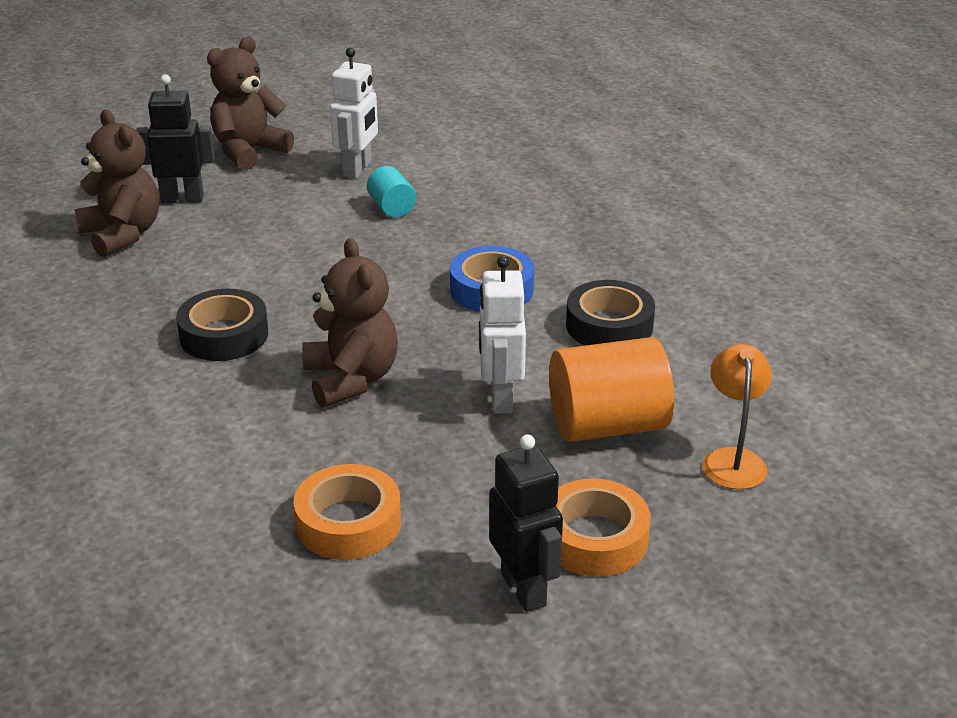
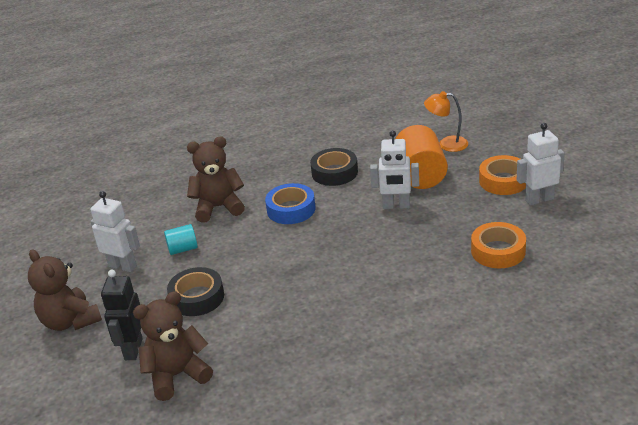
camera: 80 degrees left, 0 degrees up
(224, 335) = (321, 310): black tape -> black tape (197, 297)
(351, 379) = (374, 256): brown teddy bear -> brown teddy bear (218, 207)
(524, 589) = (539, 199): black robot -> white robot

